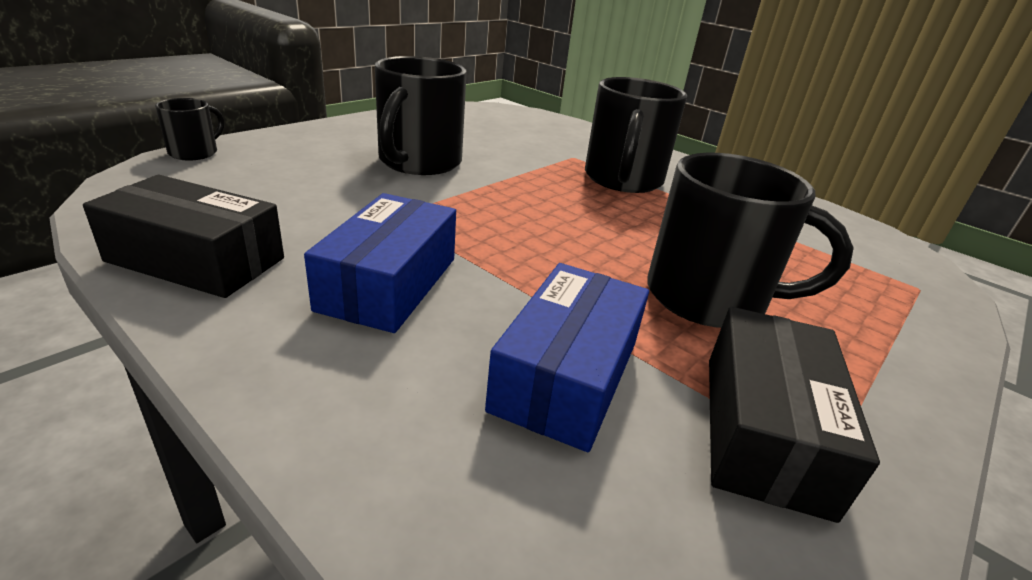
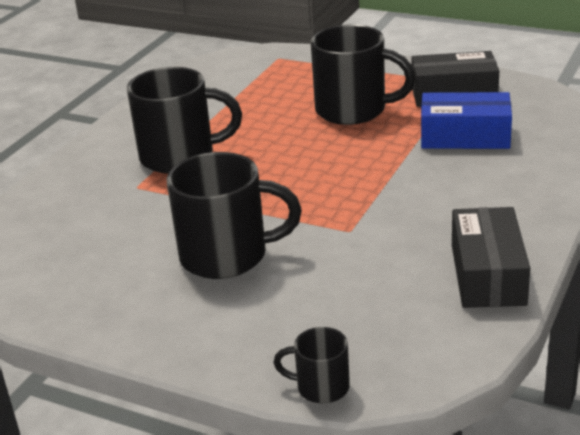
camera: 100 degrees left, 0 degrees up
(389, 283) = (440, 201): blue box -> none
(709, 298) = (353, 110): black mug -> black mug turned 105 degrees clockwise

